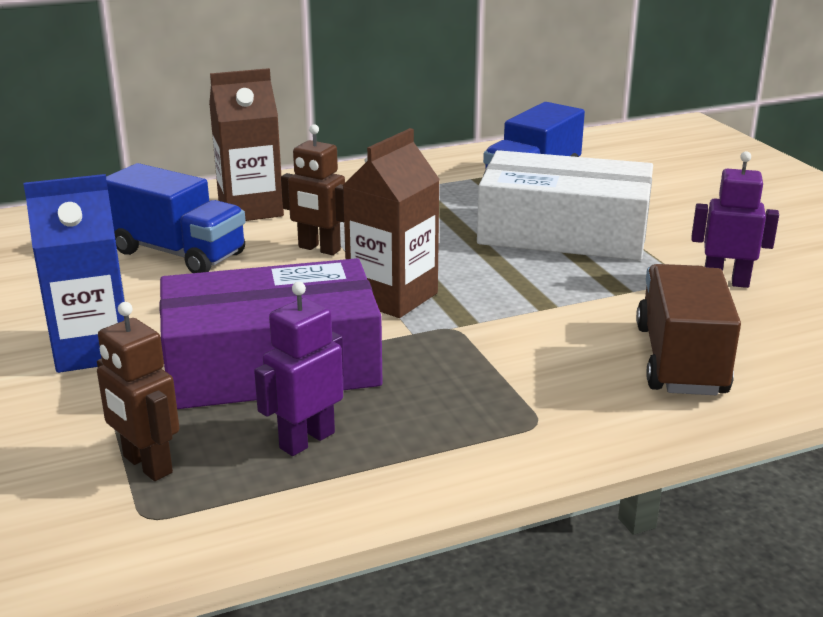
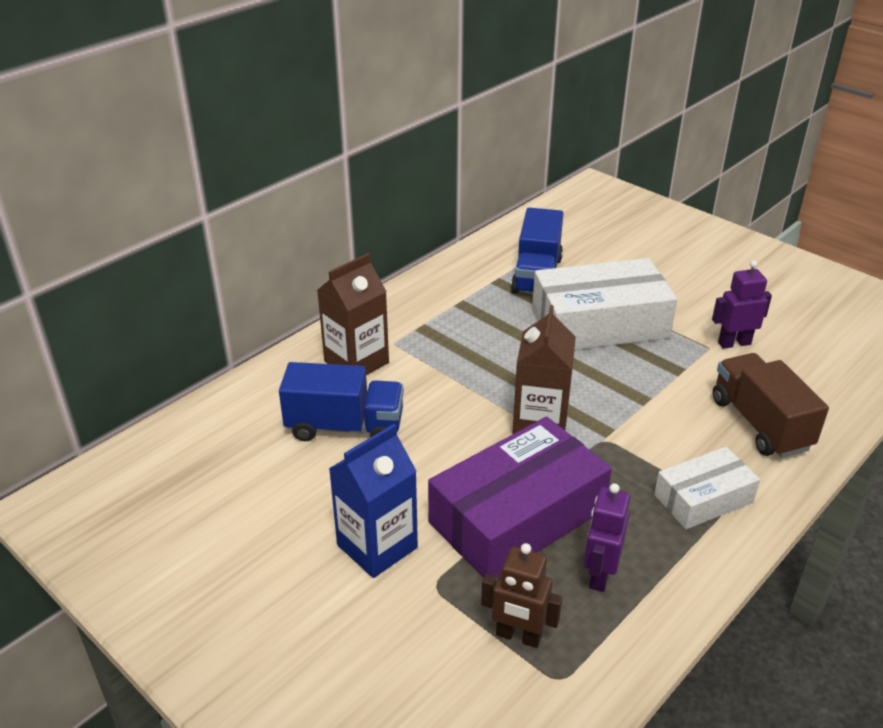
camera: 25 degrees left, 10 degrees up
(319, 249) = (447, 390): brown robot -> none
(521, 408) = (703, 498): none -> white box

